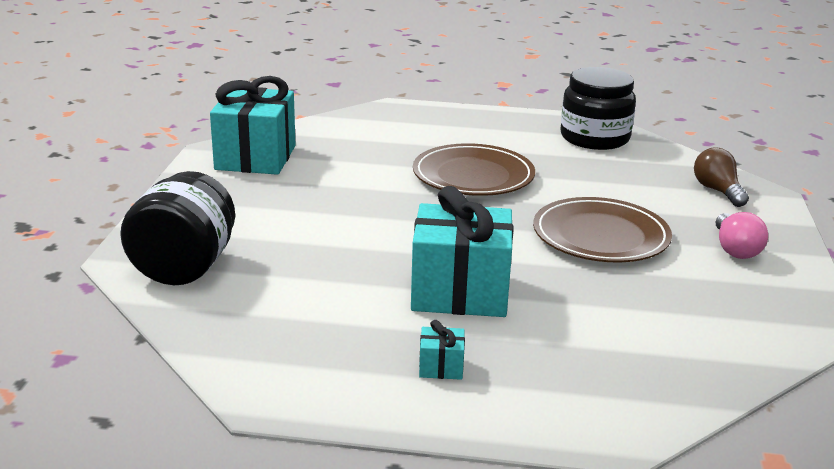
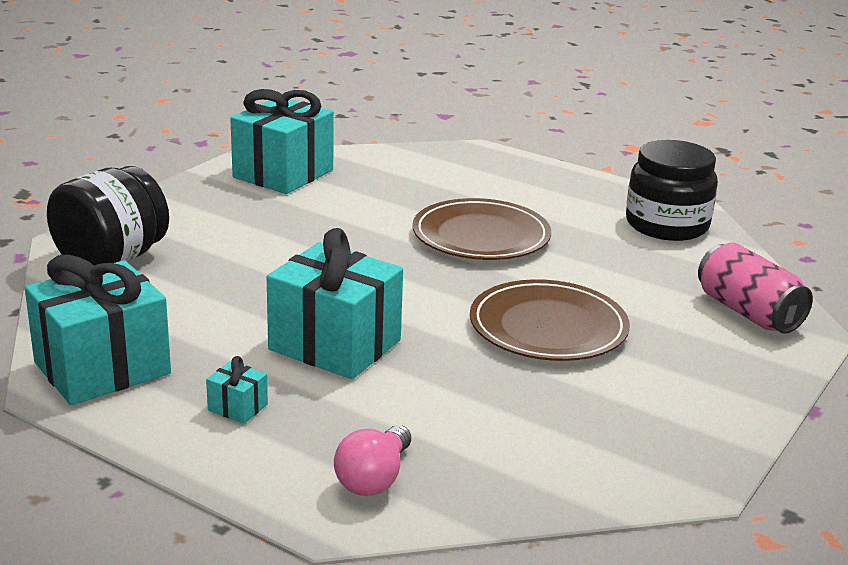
camera: 25 degrees right, 0 degrees up
(285, 367) = (102, 368): none -> turquoise gift
(717, 191) = (748, 312): brown light bulb -> pink can
(735, 249) = (689, 378): pink light bulb -> pink light bulb (374, 478)

